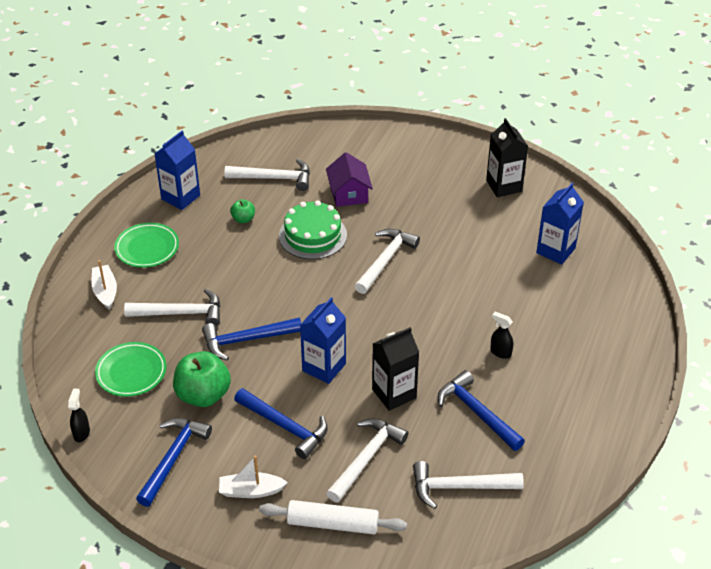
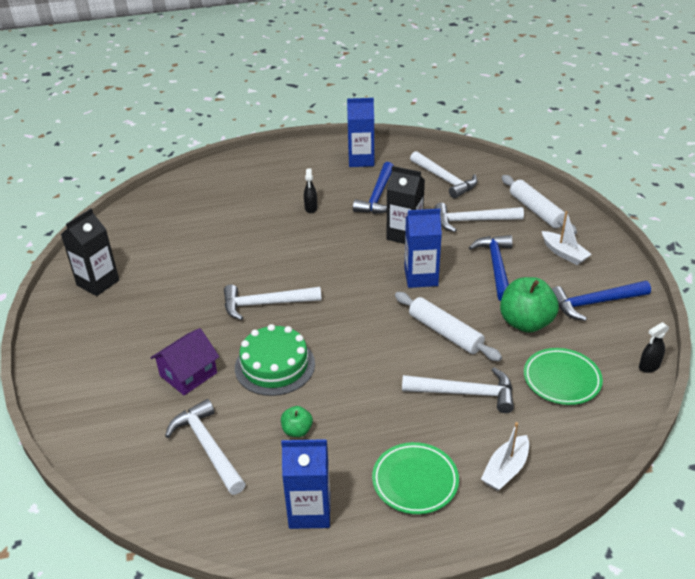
camera: 125 degrees left, 5 degrees down
(181, 313) = (465, 393): white hammer -> white hammer turned 135 degrees clockwise
(246, 340) = (445, 333): blue hammer -> white rolling pin
(555, 250) = (169, 225): blue carton -> blue carton (361, 160)

